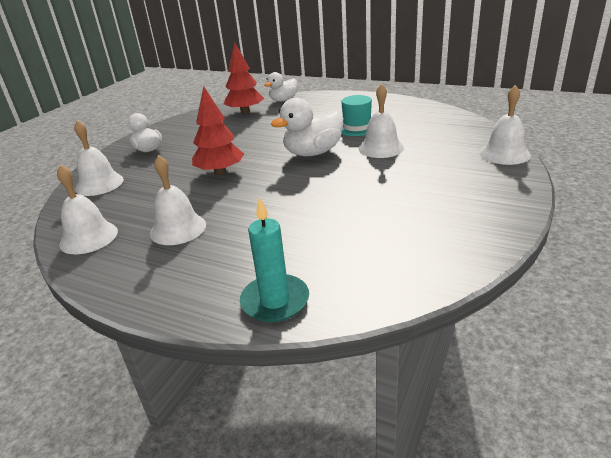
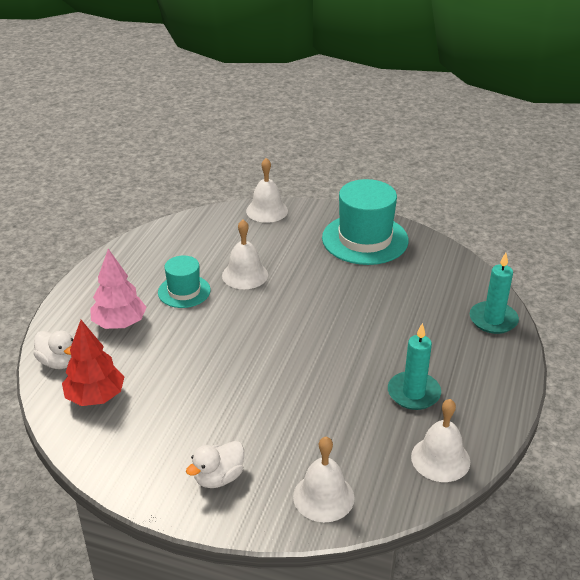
camera: 100 degrees left, 5 degrees up
(178, 229) = (413, 393): white bell -> turquoise candle
(220, 172) = (294, 386): red tree -> none
(313, 153) = (250, 320): white duck -> none
(319, 111) = (119, 324): none -> pink tree
(460, 211) = (365, 239): none -> turquoise hat

